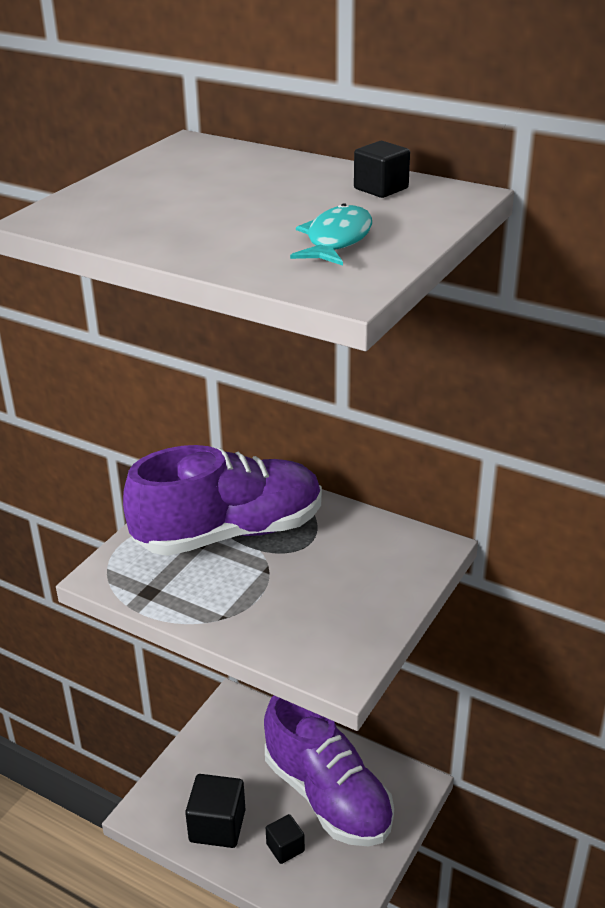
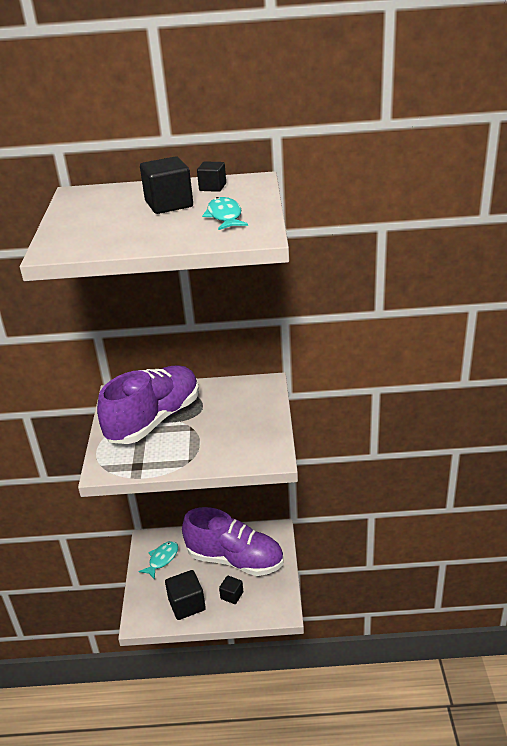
camera: 30 degrees left, 0 degrees up
(232, 740) = (162, 559): none -> turquoise fish
(285, 196) = (169, 204): none -> black cube

